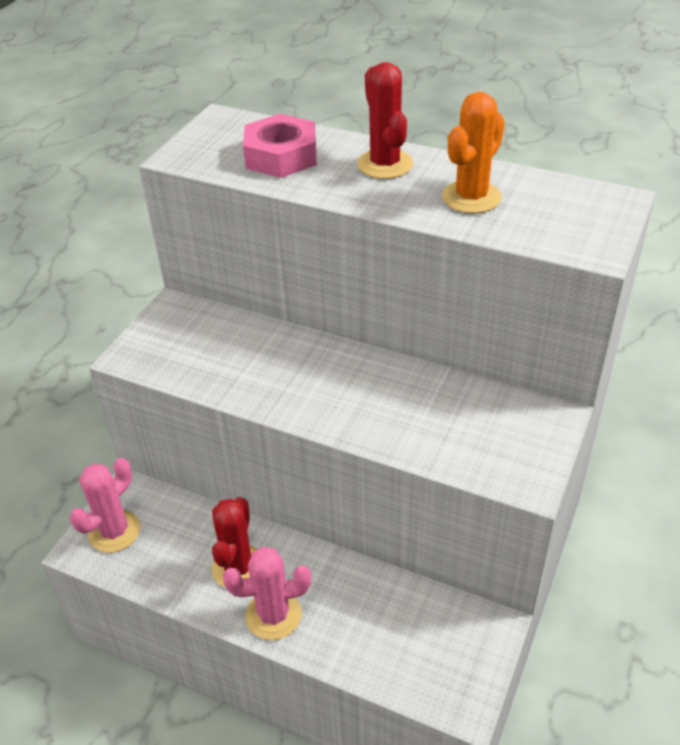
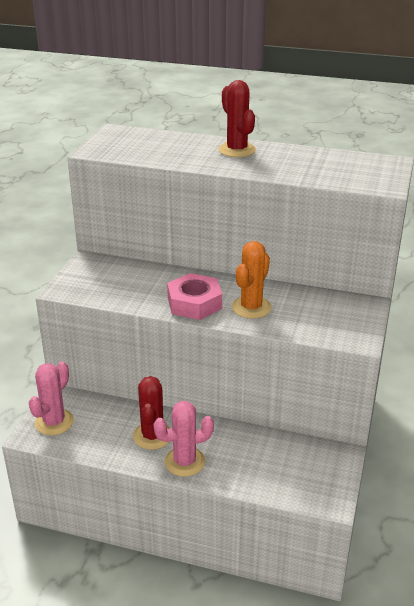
camera: 10 degrees left, 10 degrees down
(281, 156) = (165, 148): pink nut -> pink nut (194, 303)
(471, 197) = (299, 164): orange cactus -> orange cactus (251, 307)

